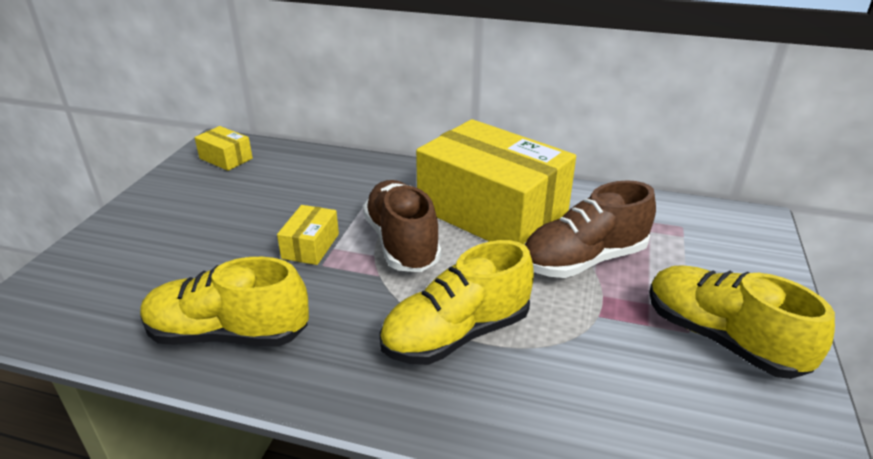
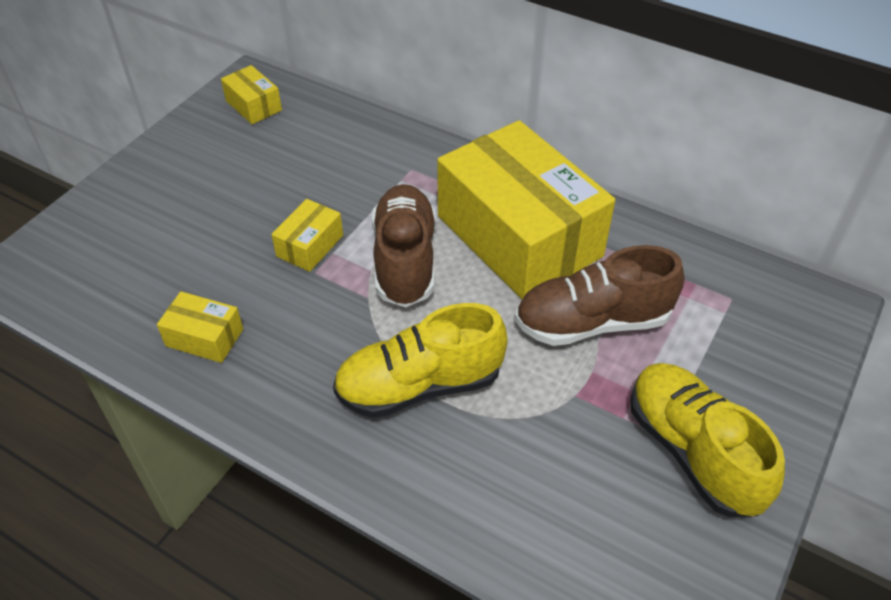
camera: 15 degrees right, 15 degrees up
(228, 334) = (204, 337): yellow shoe -> yellow box

